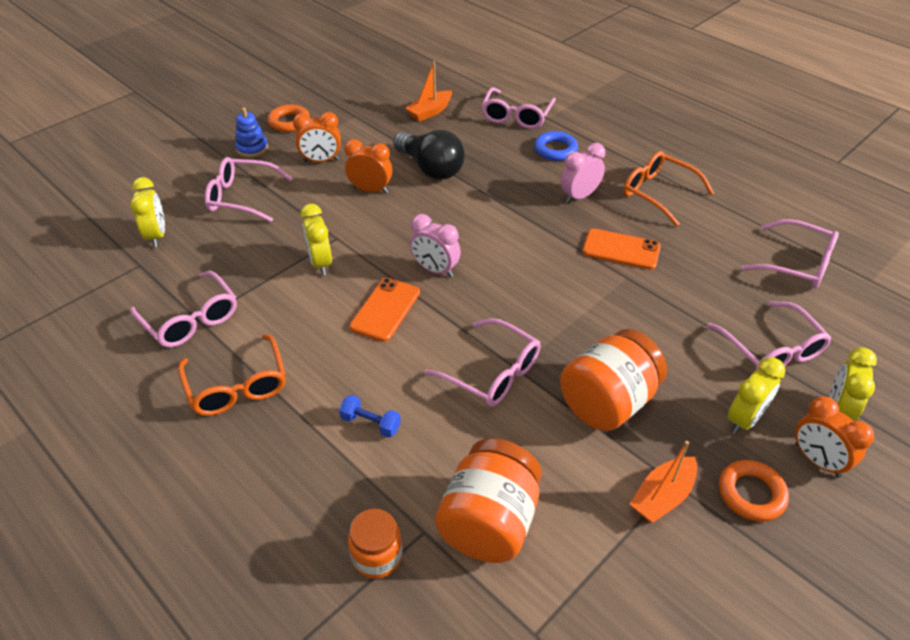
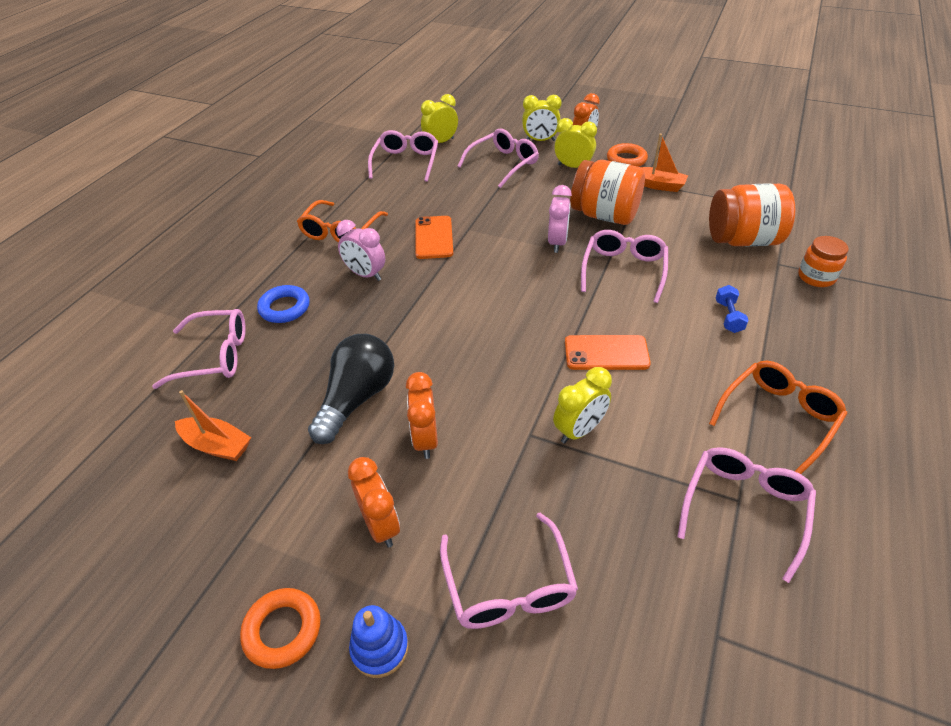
camera: 110 degrees left, 0 degrees up
(157, 236) = (652, 655): yellow clock -> yellow clock (441, 142)
(435, 270) = (530, 338): pink clock -> pink clock (557, 243)

